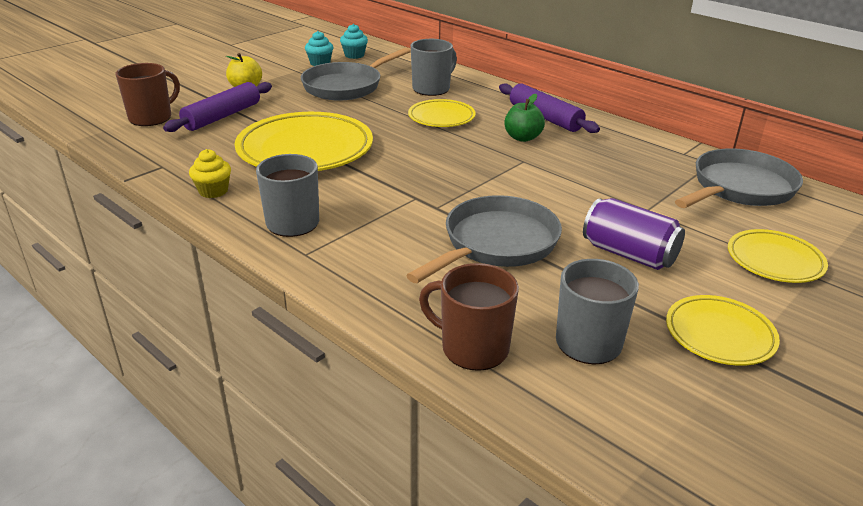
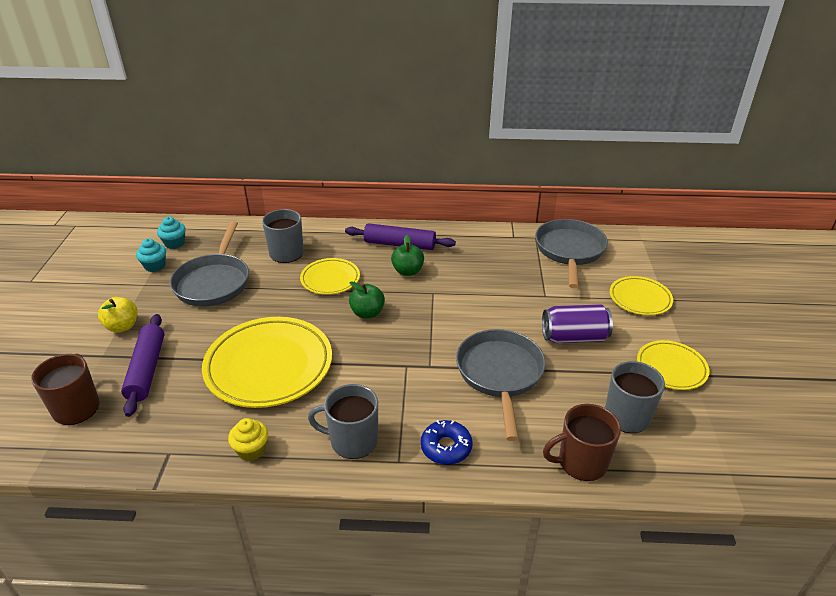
camera: 40 degrees left, 5 degrees up
(360, 266) = (446, 447): none -> blue donut
(438, 150) = (367, 313): none -> green apple

